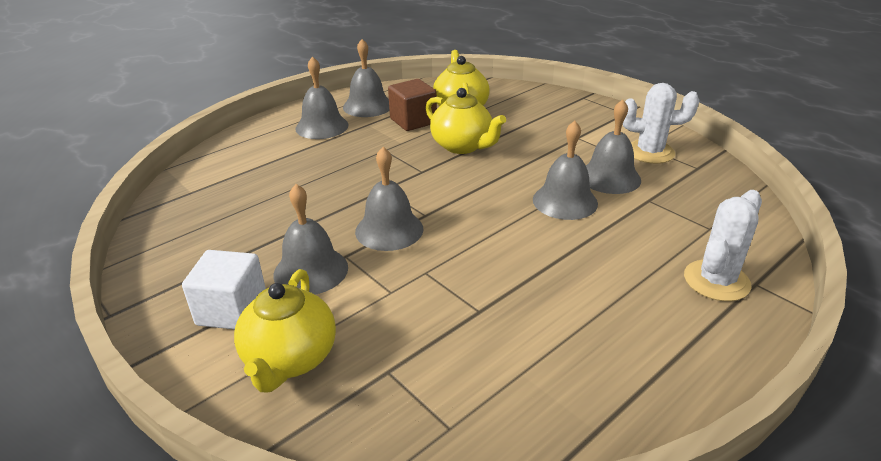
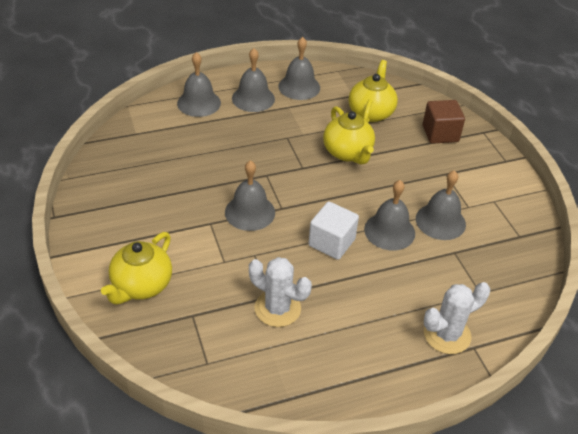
camera: 20 degrees right, 10 degrees up
(232, 310) = (123, 239): white cube -> white cube (331, 242)
(311, 270) = (183, 227): grey bell -> grey bell (199, 103)
(413, 121) = (325, 114): brown cube -> brown cube (440, 133)
(650, 152) = (493, 208): white cactus -> white cactus (277, 308)

